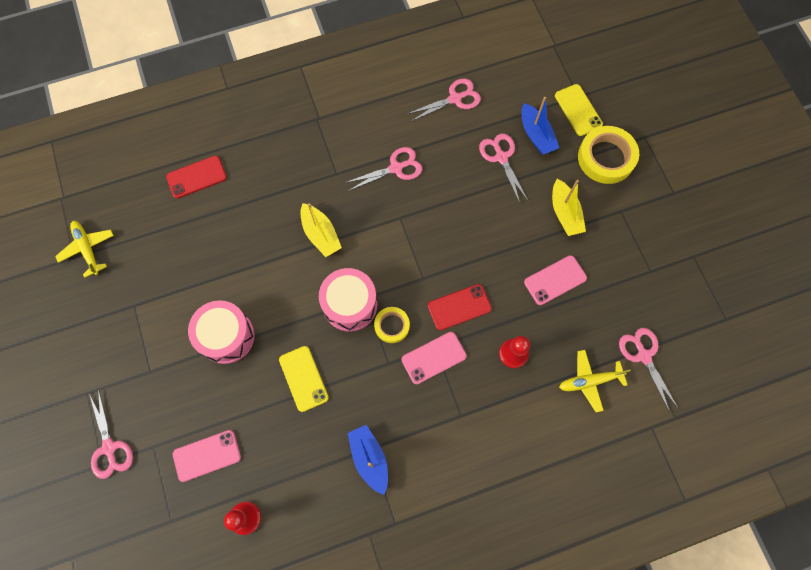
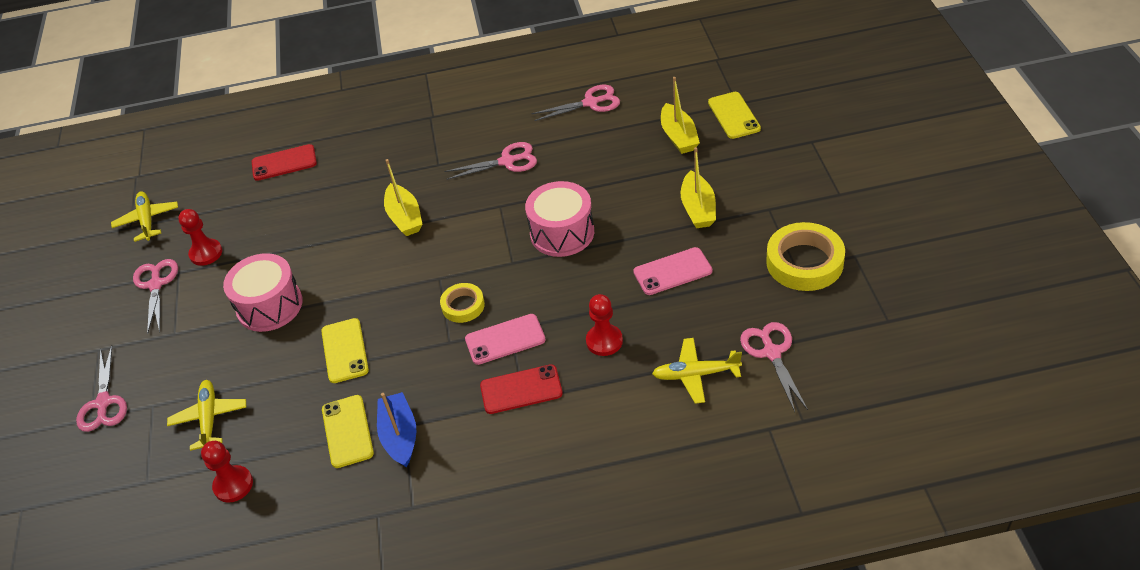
camera: 15 degrees right, 25 degrees down
(153, 283) = (206, 253): none -> red pawn
(207, 455) = (209, 418): pink phone -> yellow plane
(326, 458) = (347, 431): none -> yellow phone
(350, 304) = (419, 283): pink drum -> pink drum (562, 233)
(459, 307) = (548, 292): red phone -> red phone (521, 389)
(501, 157) = (632, 155): pink scissors -> pink scissors (156, 285)
(536, 135) = (678, 136): blue boat -> yellow boat
(606, 158) = (759, 159): yellow tape -> yellow tape (804, 262)

